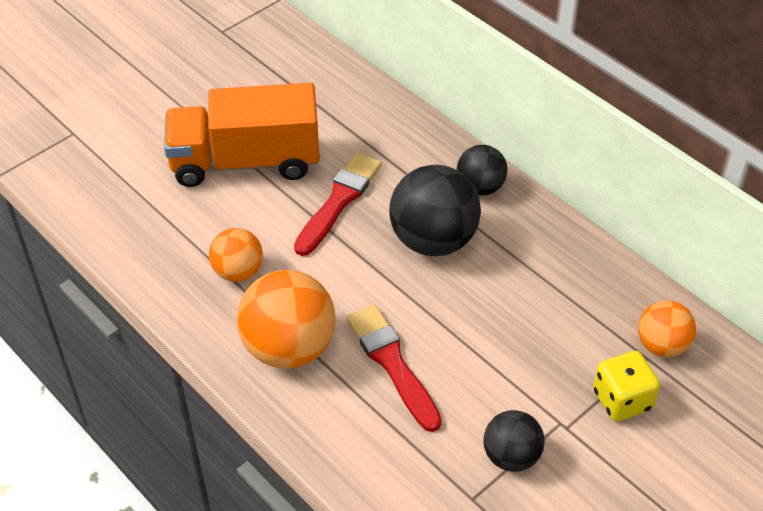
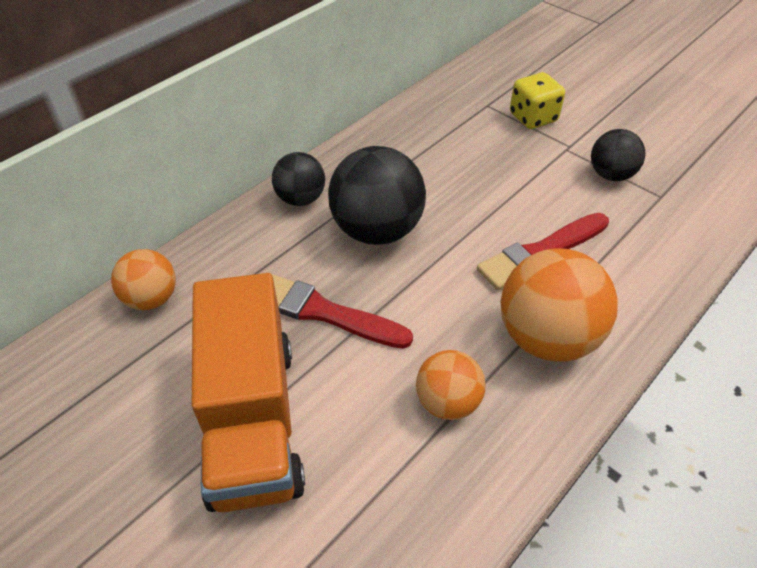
camera: 95 degrees left, 0 degrees up
(662, 345) = (473, 97): orange ball -> orange ball (151, 298)

